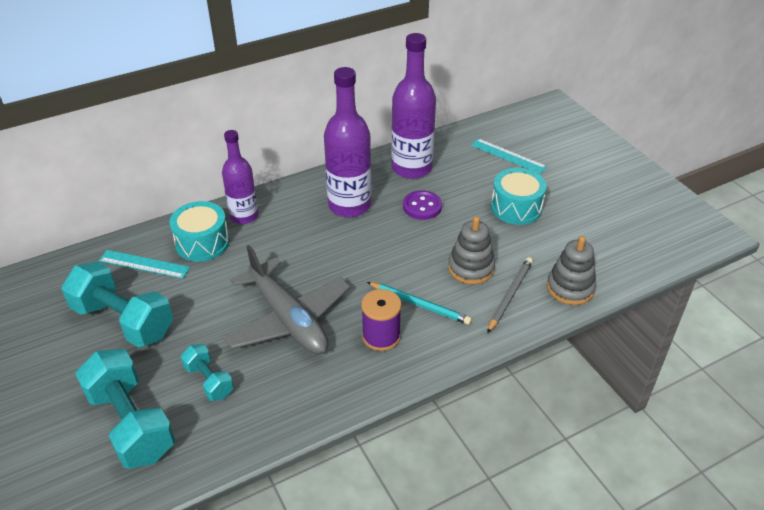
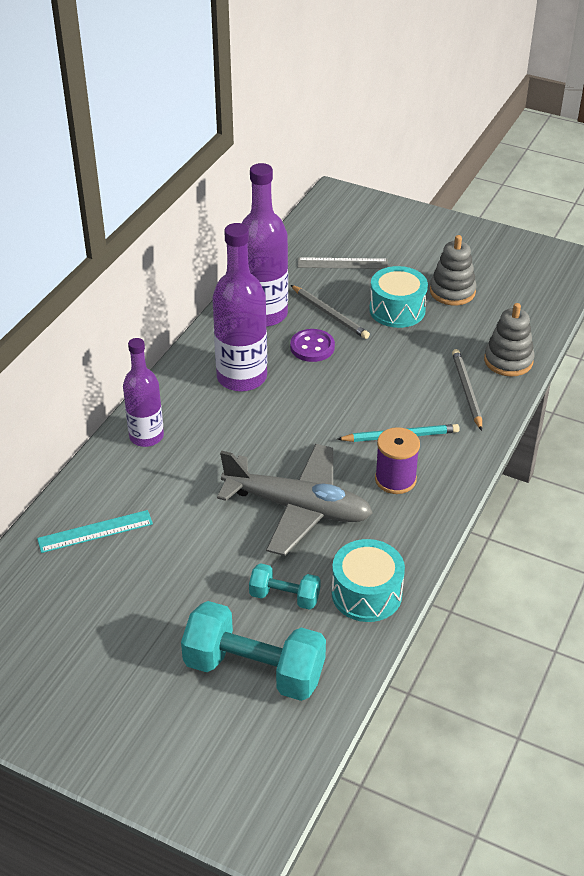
camera: 35 degrees left, 0 degrees up
(123, 321) = (138, 592): turquoise dumbbell -> none
(202, 243) = (132, 482): turquoise drum -> turquoise drum (366, 593)
(460, 188) = (330, 314): none -> grey pencil
(471, 268) = (411, 383): grey stacking toy -> grey stacking toy (452, 291)
(508, 156) = (342, 263): turquoise ruler -> grey ruler

